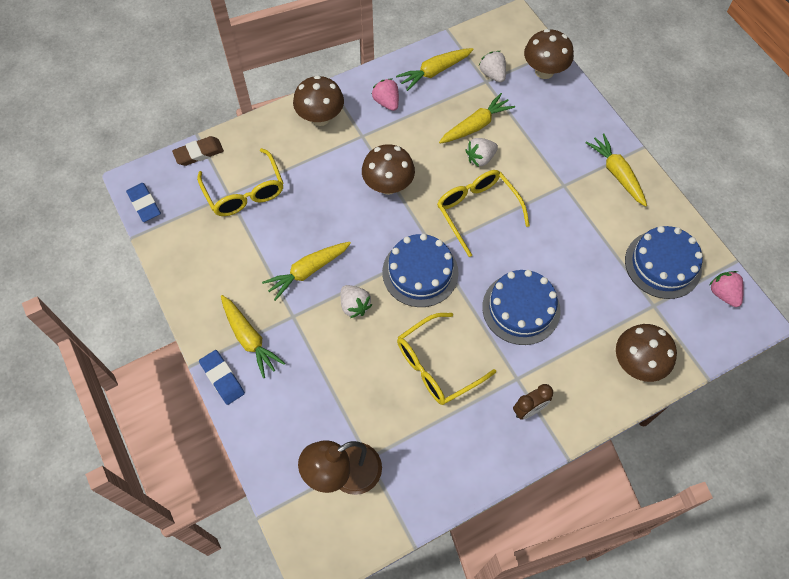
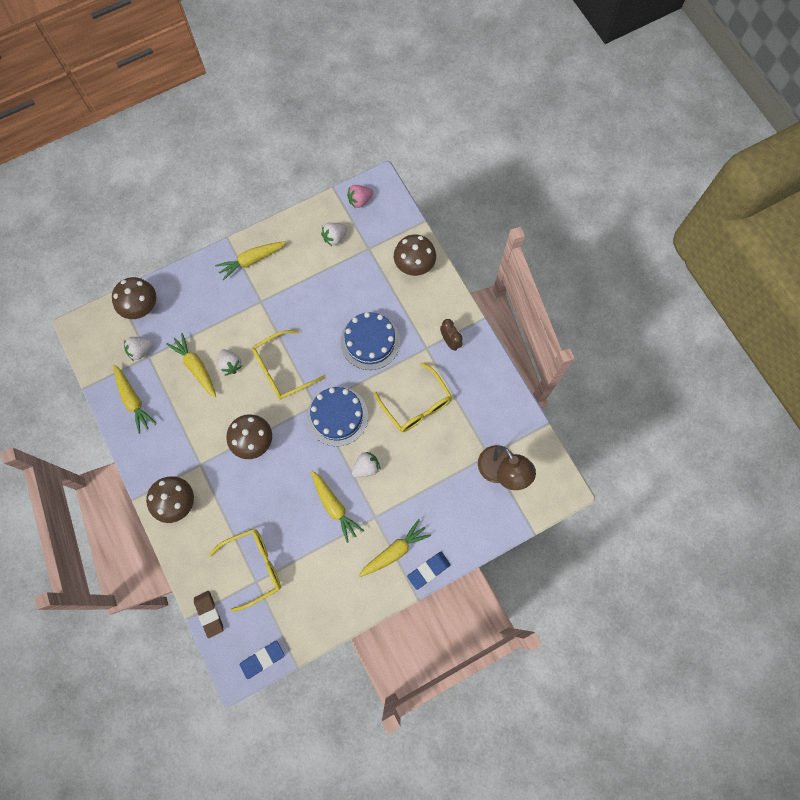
camera: 90 degrees left, 10 degrees up
(386, 102) = (164, 443): pink strawberry -> none
(663, 264) = (334, 237): blue cake -> white strawberry

